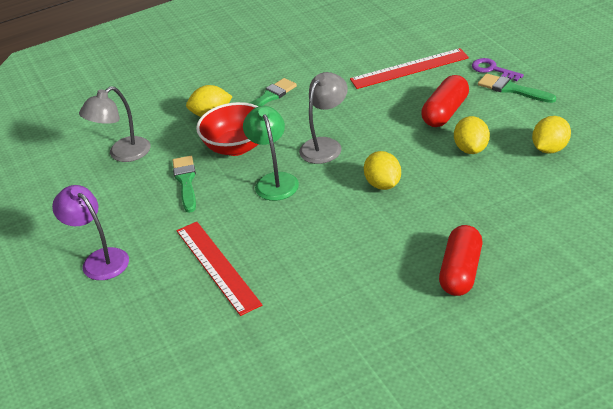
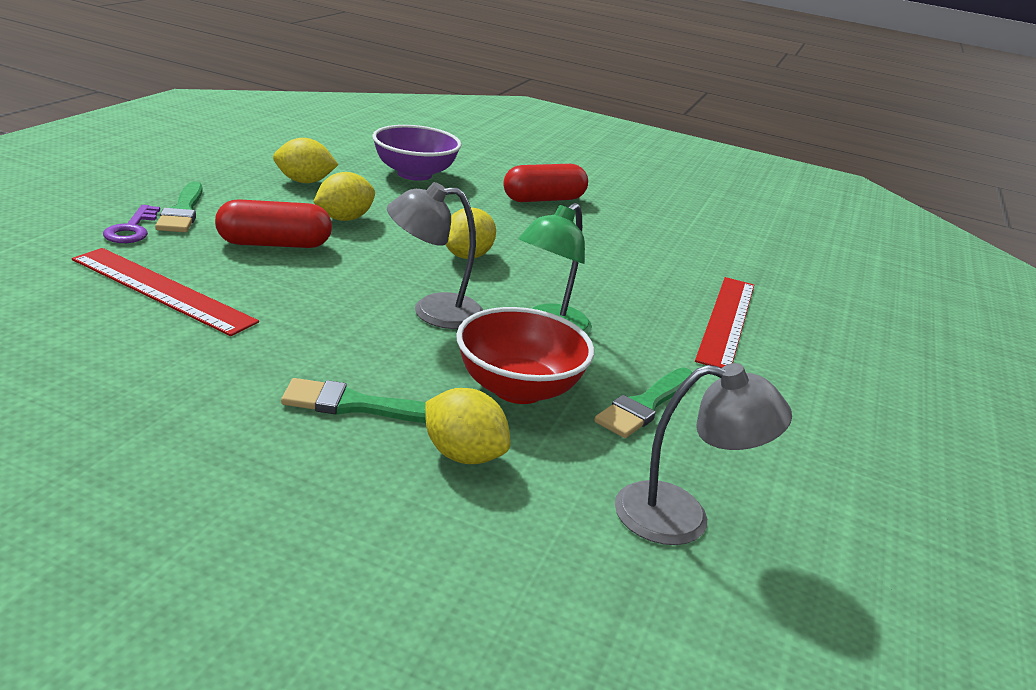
camera: 140 degrees left, 10 degrees down
(99, 259) = (859, 414): purple lamp -> none
(550, 212) = (414, 174): none -> purple bowl

